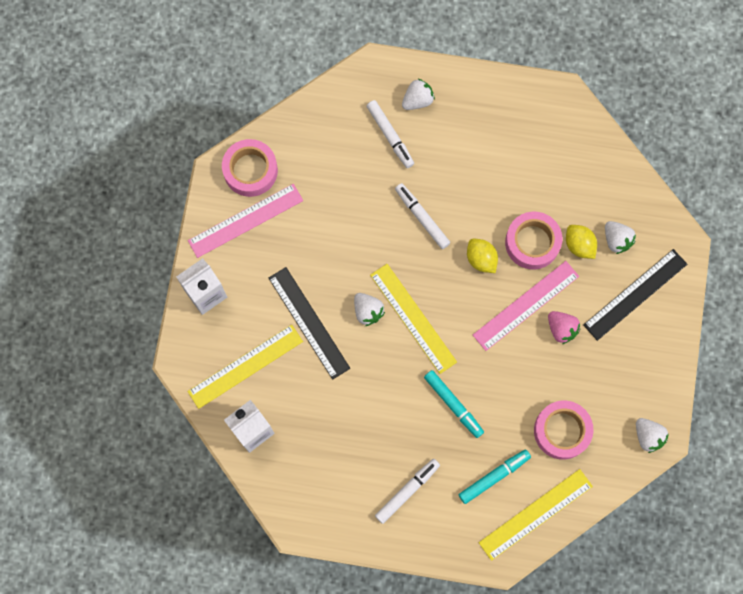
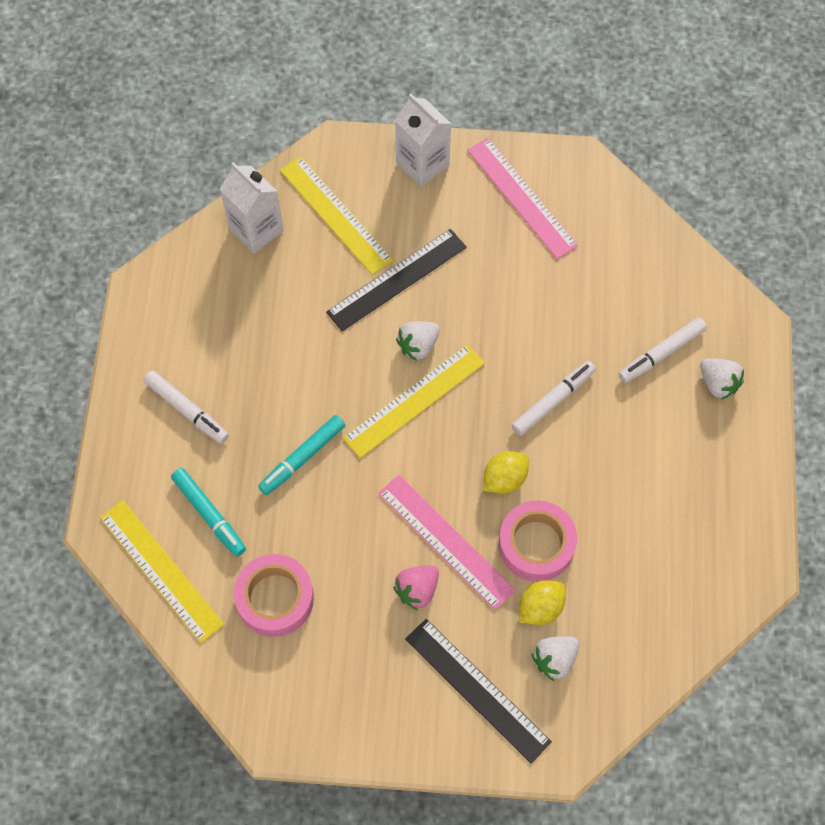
camera: 85 degrees right, 10 degrees down
(250, 170) = (588, 196): pink tape -> none
(648, 436) = (273, 716): white strawberry -> none

